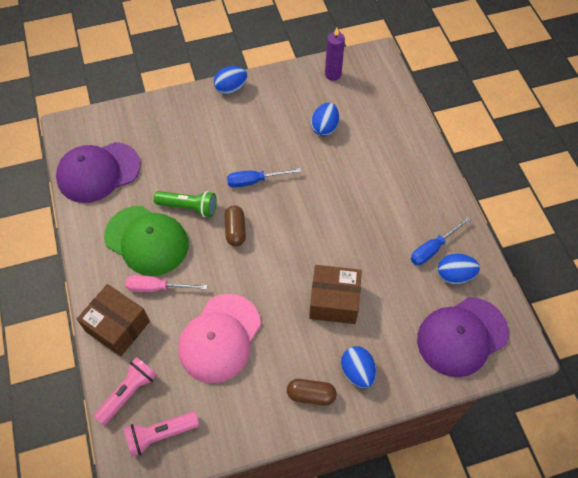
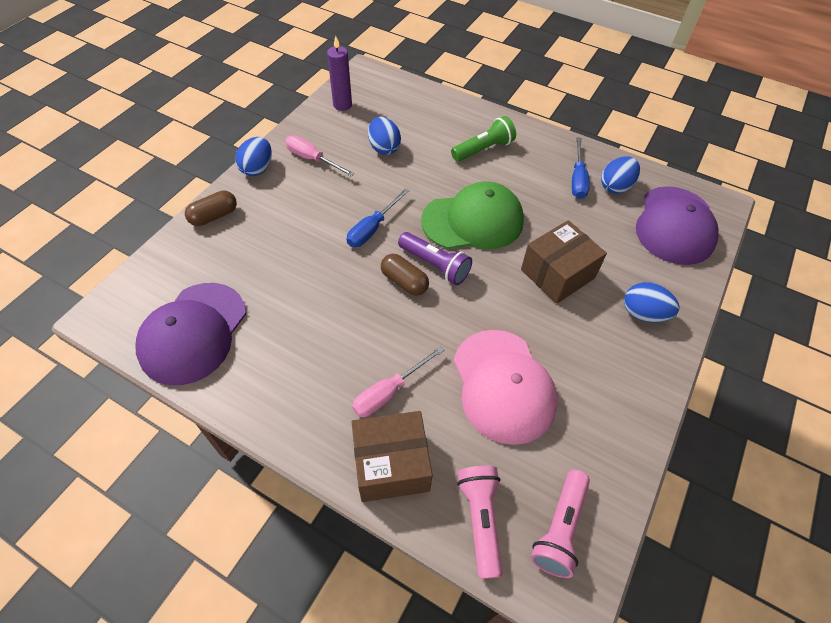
camera: 45 degrees left, 5 degrees down
(147, 240) = (326, 357): green cap -> green cap (473, 221)
(189, 207) = (334, 295): green flashlight -> green flashlight (483, 149)
(265, 234) = (435, 265): none -> purple flashlight
(270, 104) = (312, 159): none -> pink screwdriver
(311, 395) = (635, 364): brown capsule -> brown capsule (214, 216)

